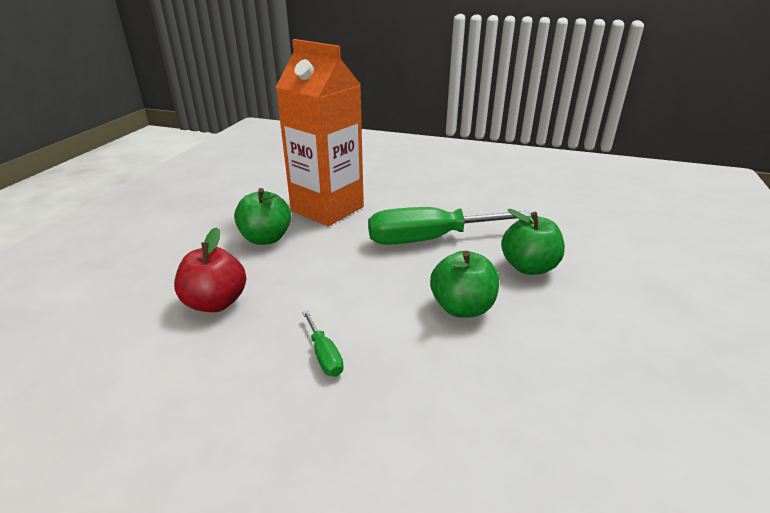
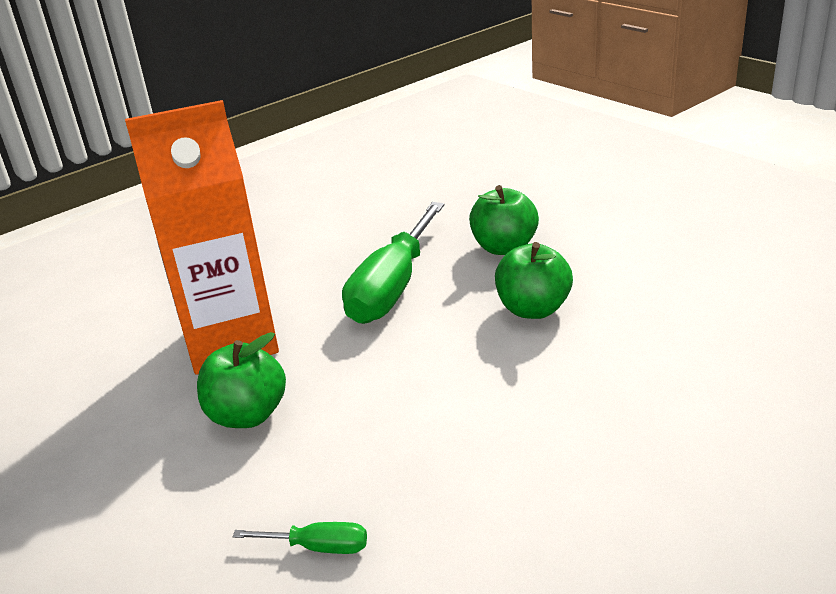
camera: 55 degrees left, 0 degrees up
(216, 302) = (363, 491): red apple -> none
(324, 355) = (537, 421): green screwdriver -> green screwdriver (318, 547)

